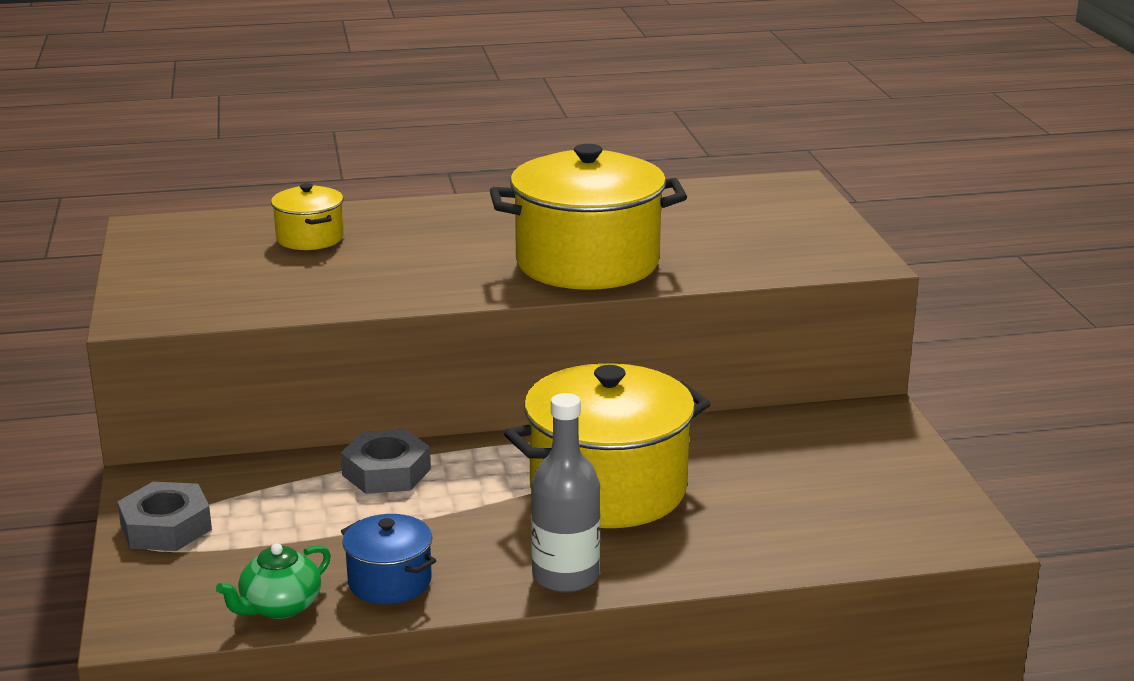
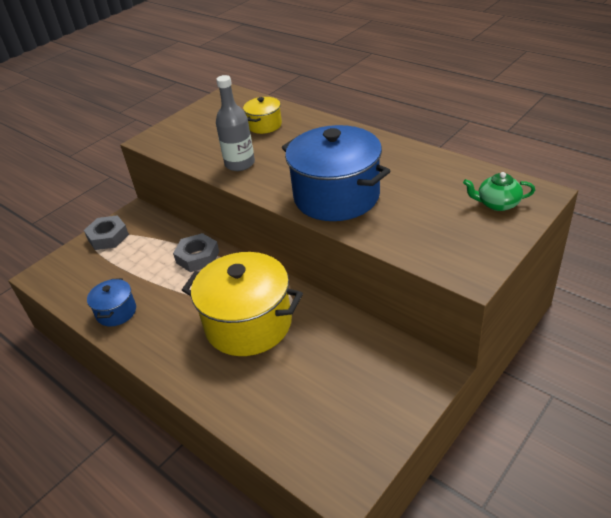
camera: 55 degrees right, 15 degrees up
(279, 606) = (77, 297): green teapot -> green teapot (497, 204)
(565, 576) = (163, 357): grey bottle -> grey bottle (240, 164)
(587, 263) = (336, 196): yellow pot -> blue pot

